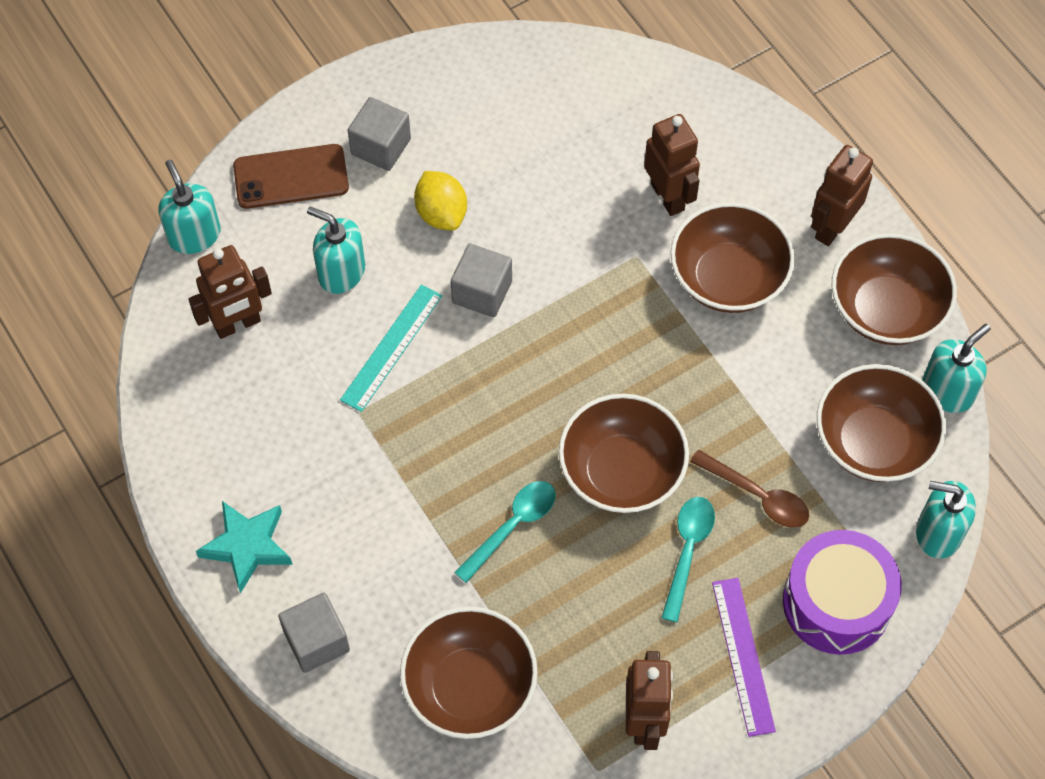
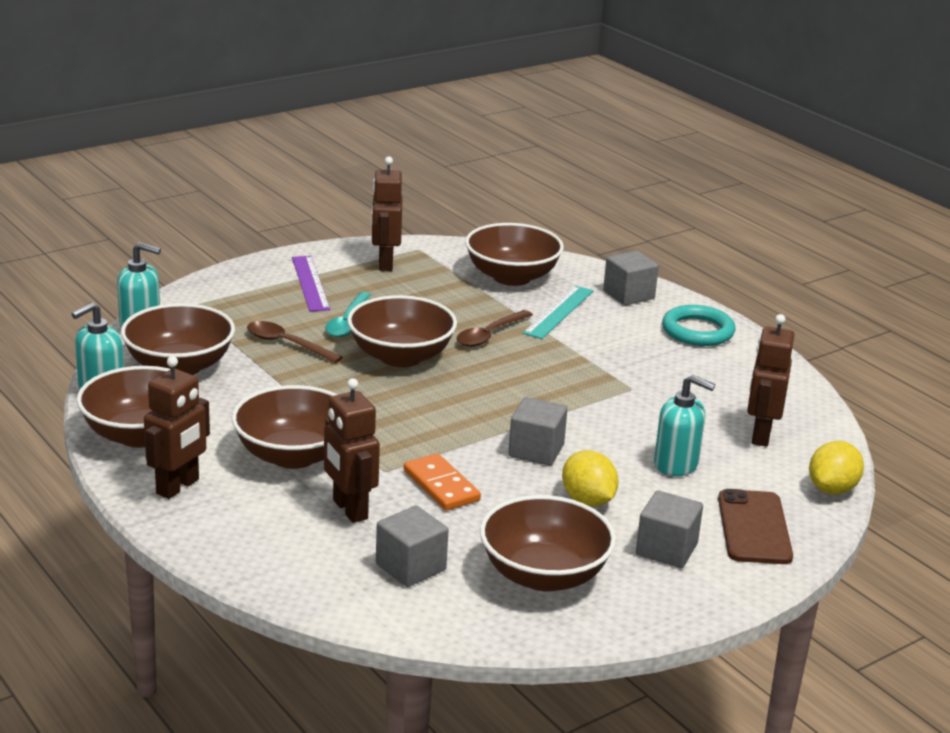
camera: 175 degrees right, 35 degrees down
(194, 235) = (832, 489): turquoise soap dispenser -> yellow lemon
(237, 324) = (760, 435): brown robot -> brown robot turned 45 degrees counterclockwise
(247, 546) = (697, 331): turquoise star -> turquoise ring
(291, 177) = (754, 528): brown phone -> brown phone turned 75 degrees counterclockwise
(391, 347) = (613, 420): turquoise ruler -> turquoise ruler (559, 312)
(496, 113) = (544, 575): none -> brown bowl
(512, 526) = (489, 335): turquoise spoon -> brown spoon
(581, 233) = (441, 486): none -> orange domino
(611, 122) = (410, 567): none -> grey cube
(836, 602) = (233, 300): purple drum -> none

